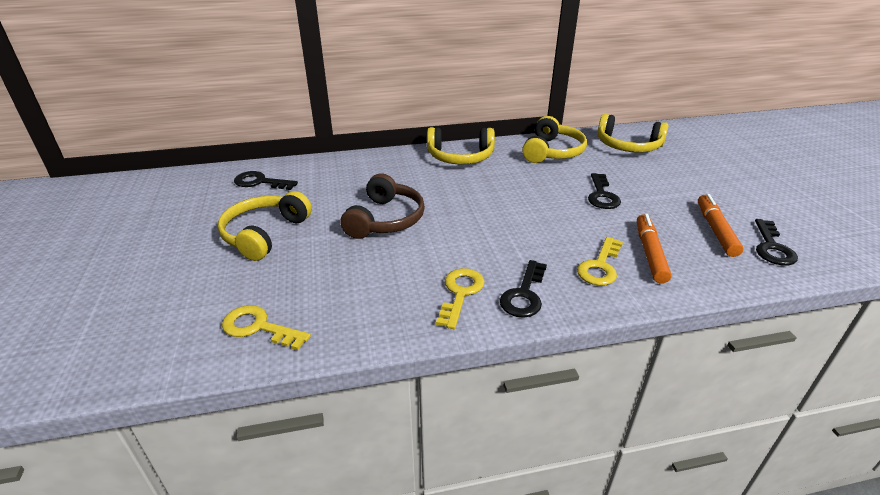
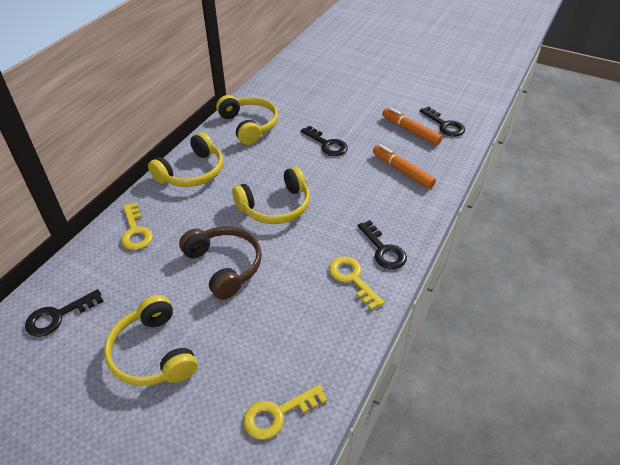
camera: 50 degrees left, 10 degrees up
(600, 266) = (392, 199): yellow key -> yellow key (135, 231)
(628, 146) = (288, 90): yellow headphones -> yellow headphones (275, 207)

